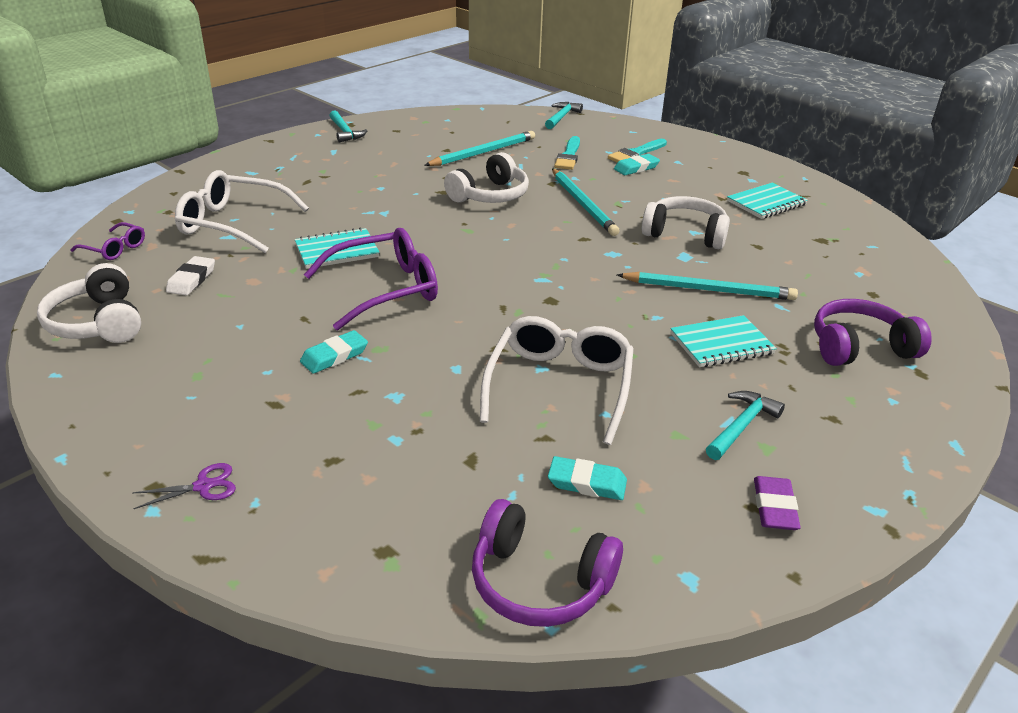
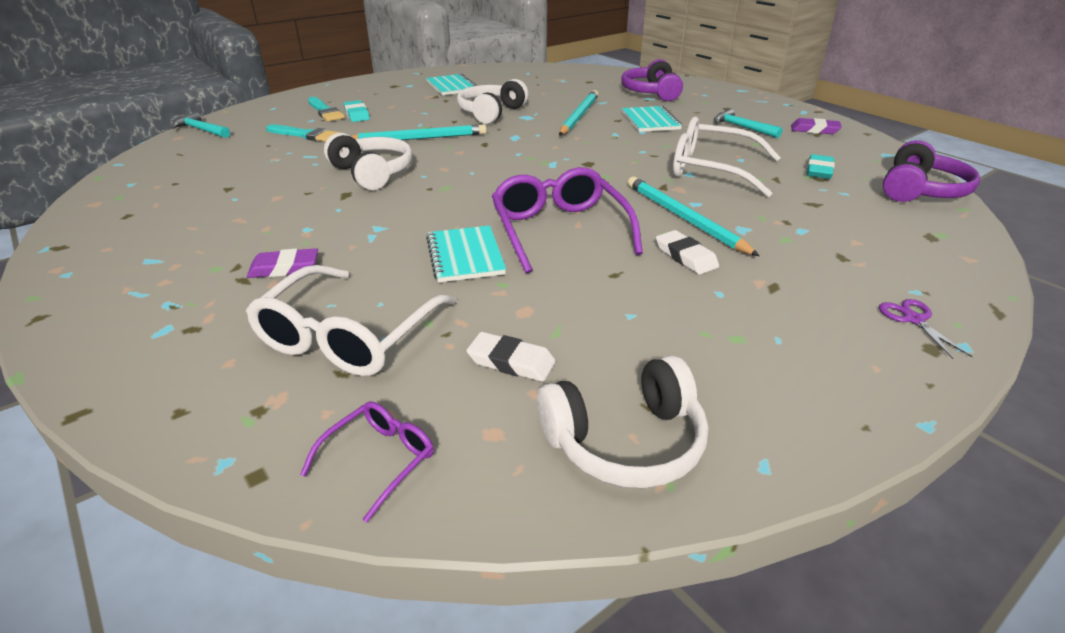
camera: 80 degrees left, 0 degrees up
(321, 190) = (284, 268): none -> purple eraser
(334, 356) = (685, 256): turquoise eraser -> white eraser
(345, 132) = (86, 251): turquoise hammer -> none
(483, 152) = (257, 170): turquoise pencil -> turquoise pencil (684, 218)

